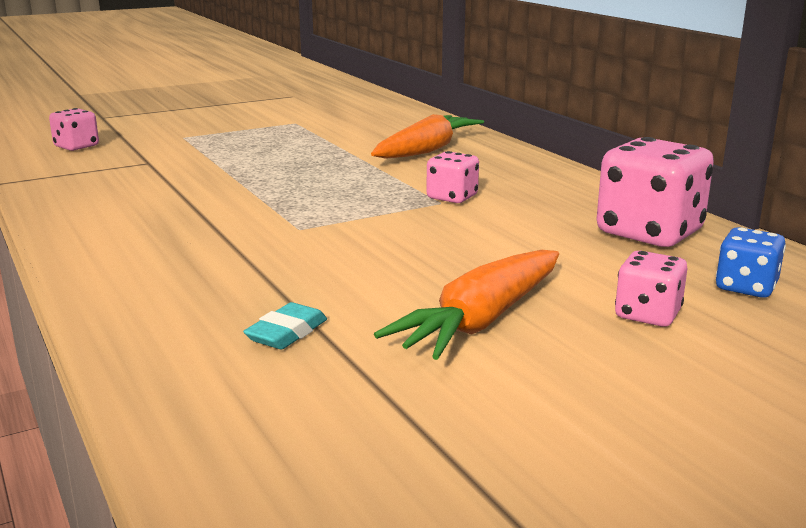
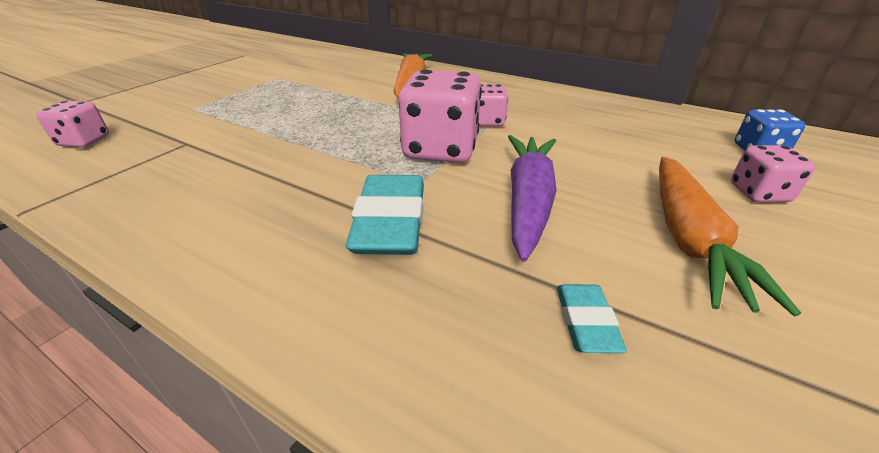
camera: 30 degrees left, 15 degrees up
(233, 246) = (391, 222): none -> turquoise eraser
(376, 261) = (528, 201): none -> purple carrot
(649, 233) = (643, 121): pink dice -> pink dice (441, 149)

